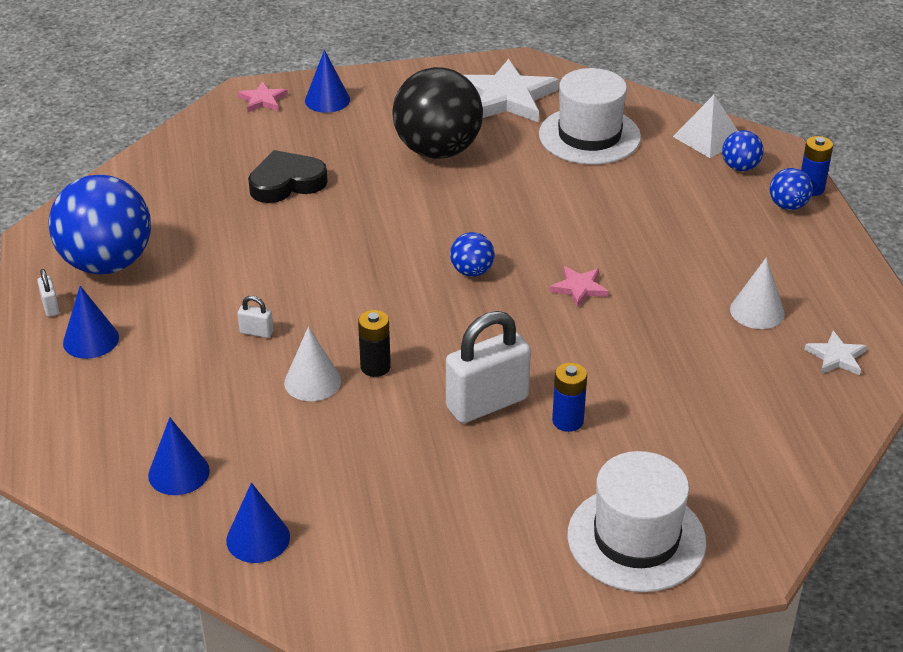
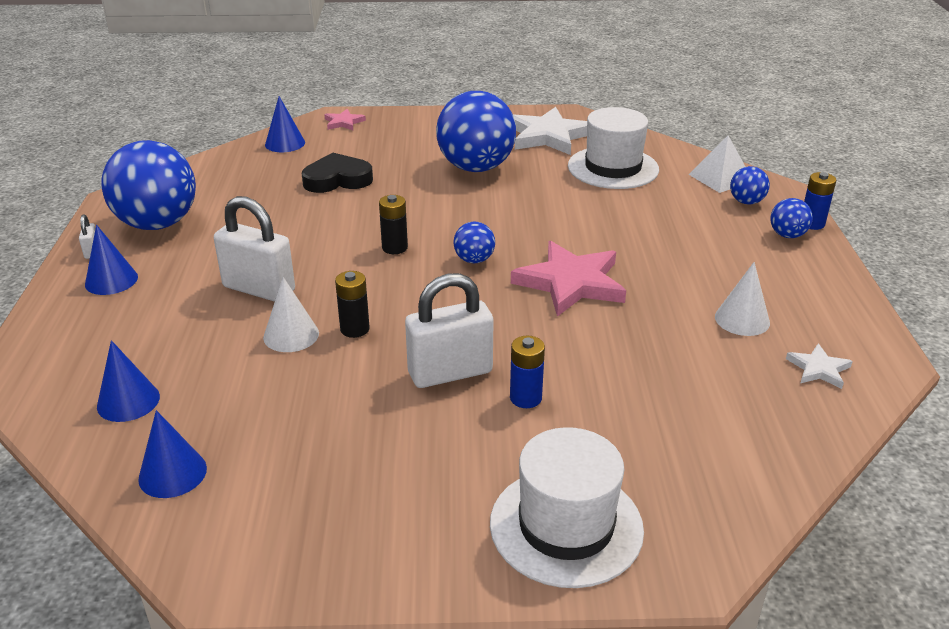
camera: 10 degrees right, 5 degrees down
(256, 332) = (259, 289): white padlock -> white padlock, size x2.37
(327, 100) = (396, 126): blue cone -> blue cone (285, 143)
(382, 266) = (394, 248): none -> black battery
(438, 151) = (476, 168): black ball -> blue ball
(579, 288) = (570, 283): pink star -> pink star, size x2.07

